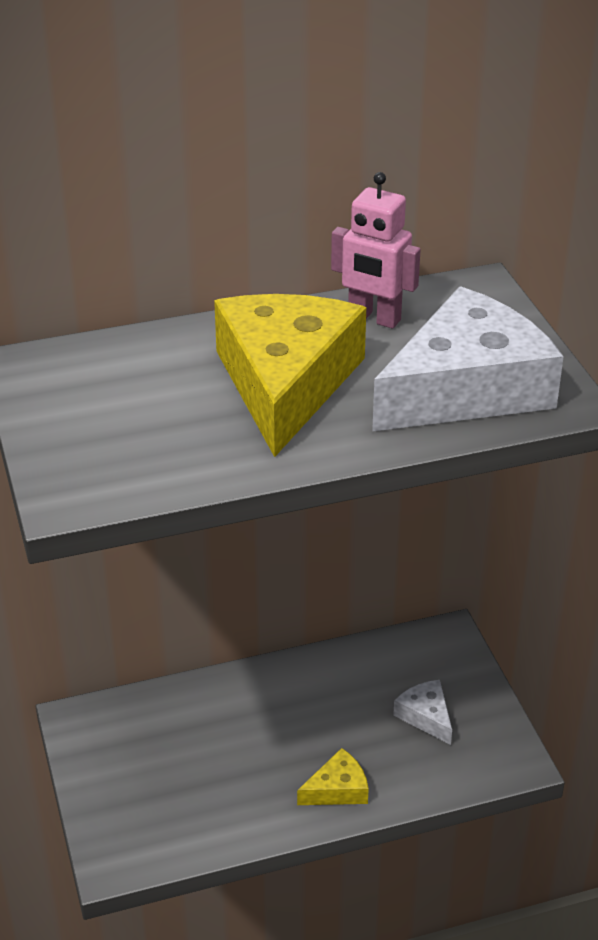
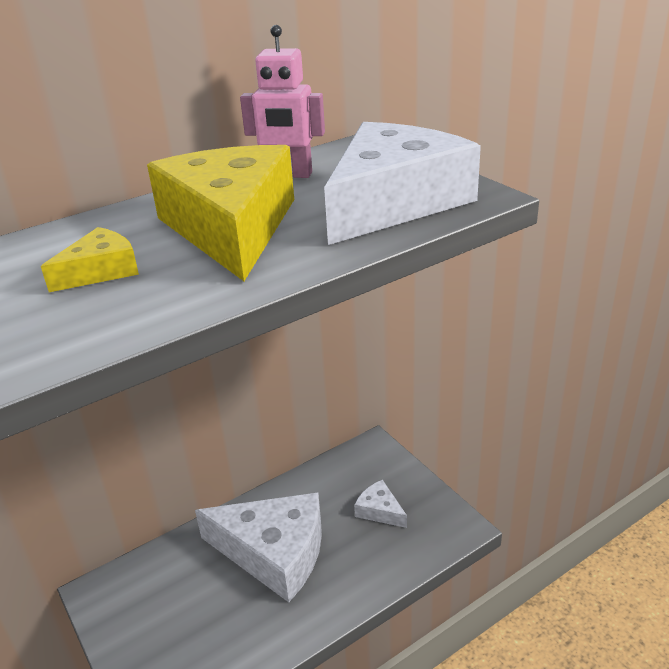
camera: 15 degrees left, 5 degrees down
(284, 731) = (274, 553): none -> white cheese
(337, 789) = (332, 589): yellow cheese -> yellow cheese (100, 271)

